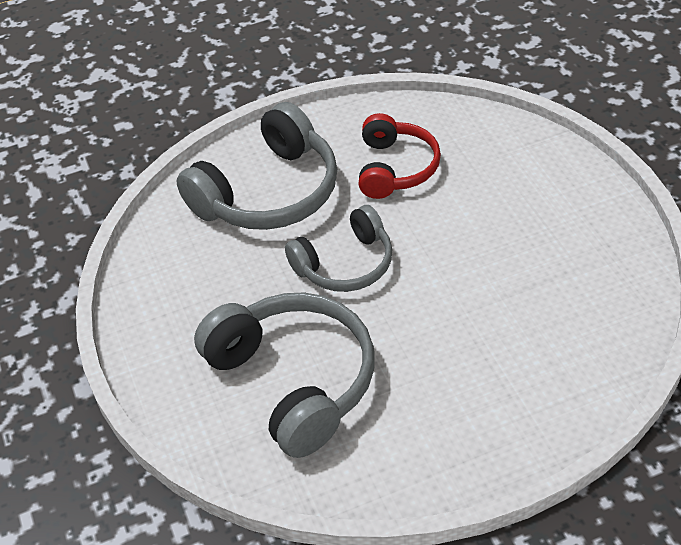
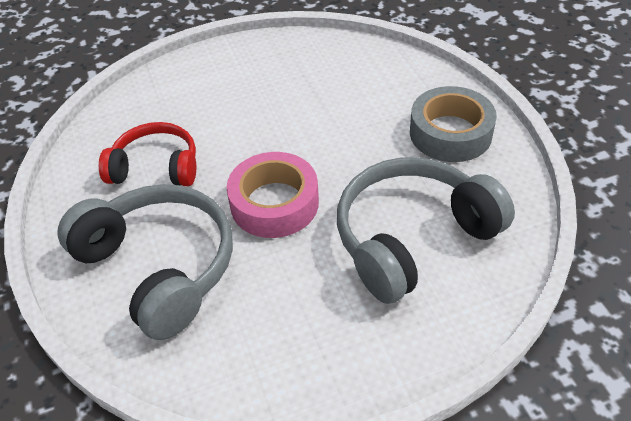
camera: 90 degrees left, 0 degrees up
(345, 264) = (274, 203): grey headphones -> pink tape
(464, 423) = (450, 133): none -> grey tape

